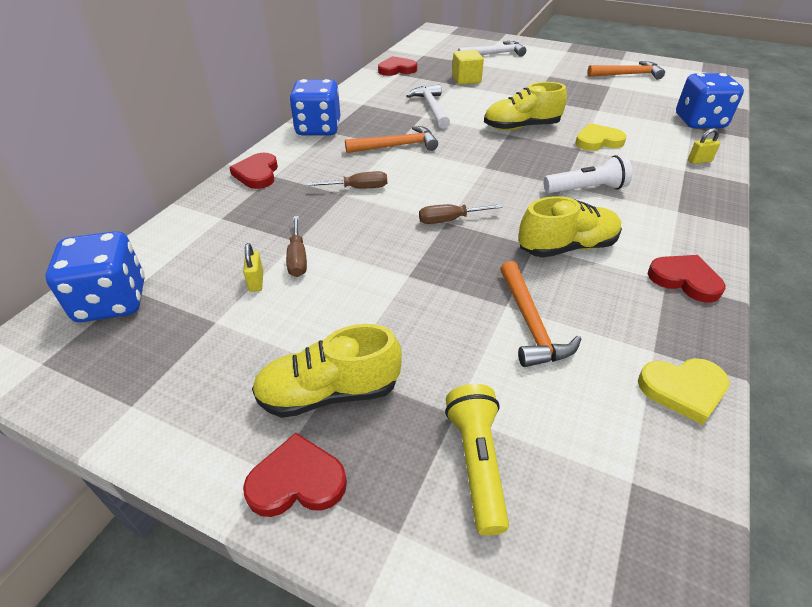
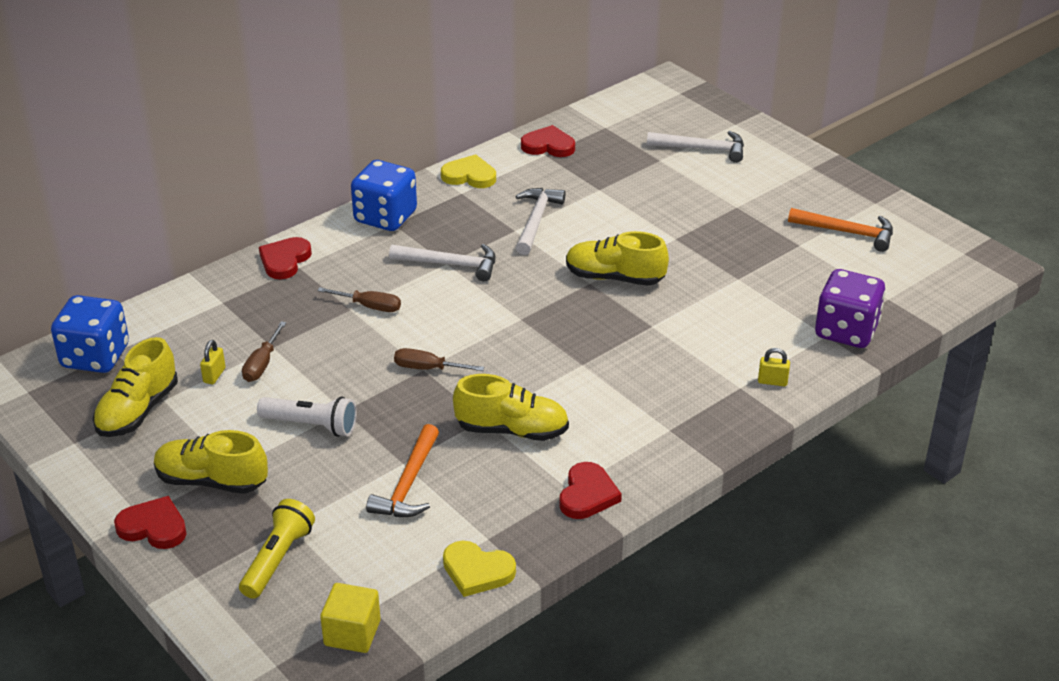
camera: 25 degrees right, 5 degrees down
(192, 342) = (138, 411): none -> yellow shoe
(396, 146) = (450, 264): orange hammer -> white hammer
(466, 79) = (621, 185): yellow cube -> yellow cube (352, 633)
(586, 189) = (601, 377): white flashlight -> white flashlight (311, 425)
(598, 141) = (684, 322): yellow heart -> yellow heart (469, 176)
(685, 280) = (587, 494): red heart -> red heart turned 45 degrees clockwise
(699, 122) = (846, 331): blue dice -> purple dice

